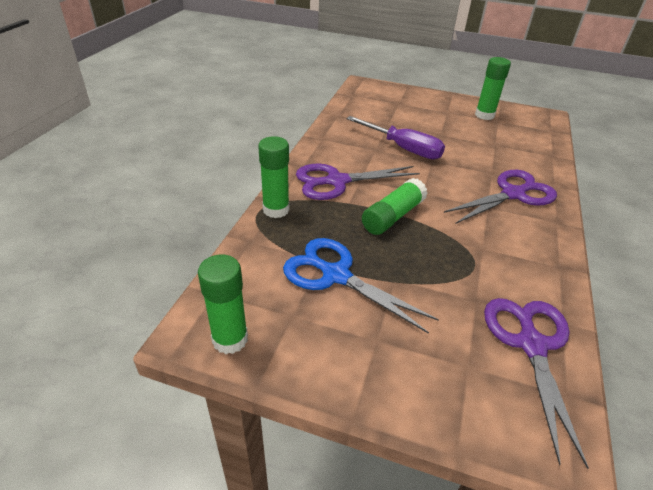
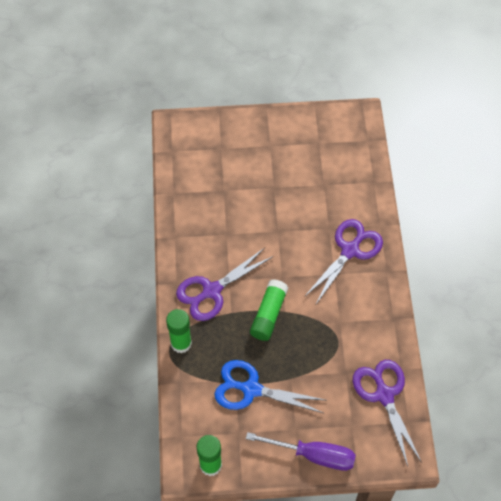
camera: 20 degrees left, 20 degrees up
(403, 148) = (249, 223): purple screwdriver -> purple screwdriver (313, 455)
(484, 115) = (305, 138): green glue stick -> none

